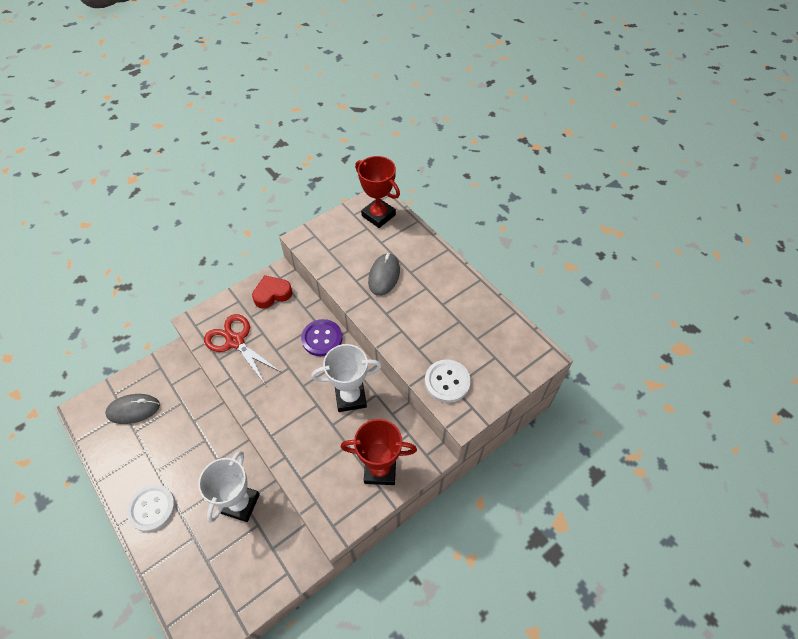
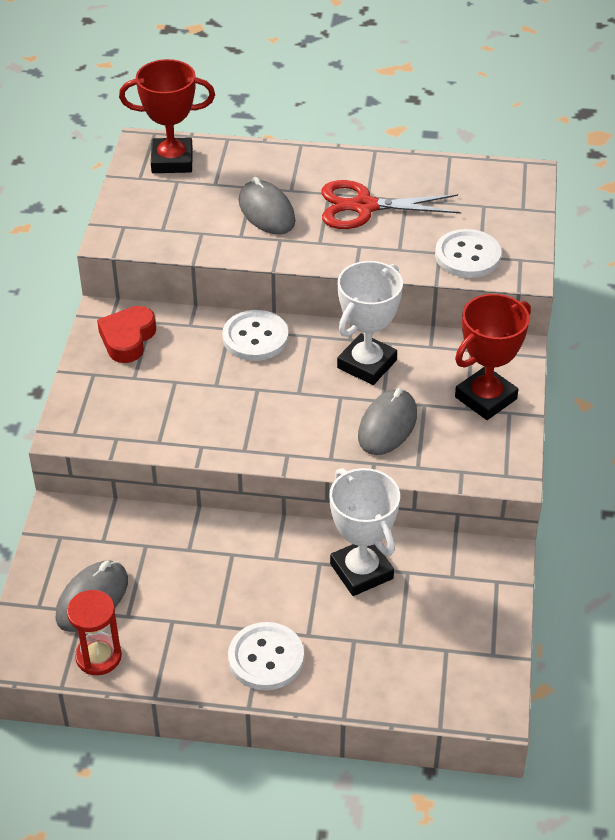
camera: 45 degrees left, 10 degrees down
(102, 440) = (98, 656): none -> red hourglass
(235, 341) = (152, 412): red scissors -> red scissors (363, 207)
(316, 441) = (387, 426): none -> grey mouse
(322, 338) = (255, 337): purple button -> white button

